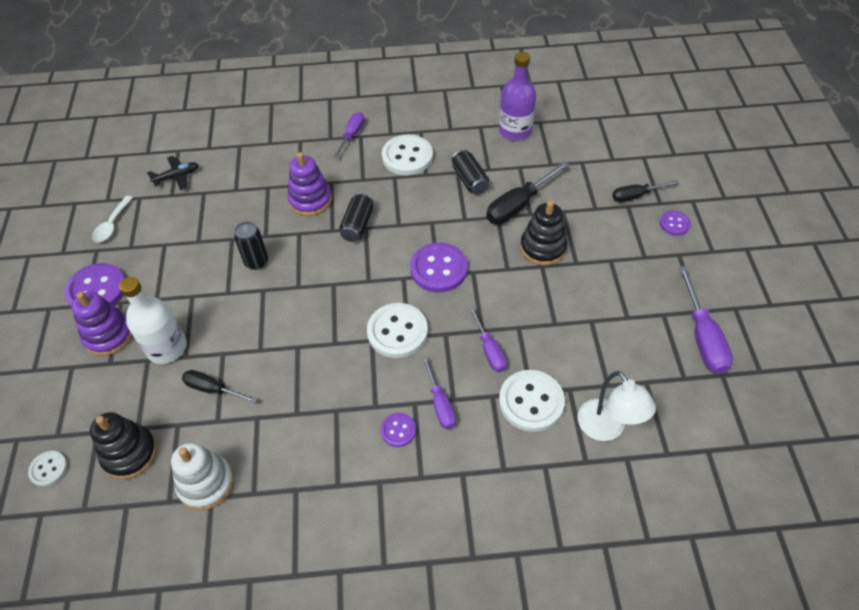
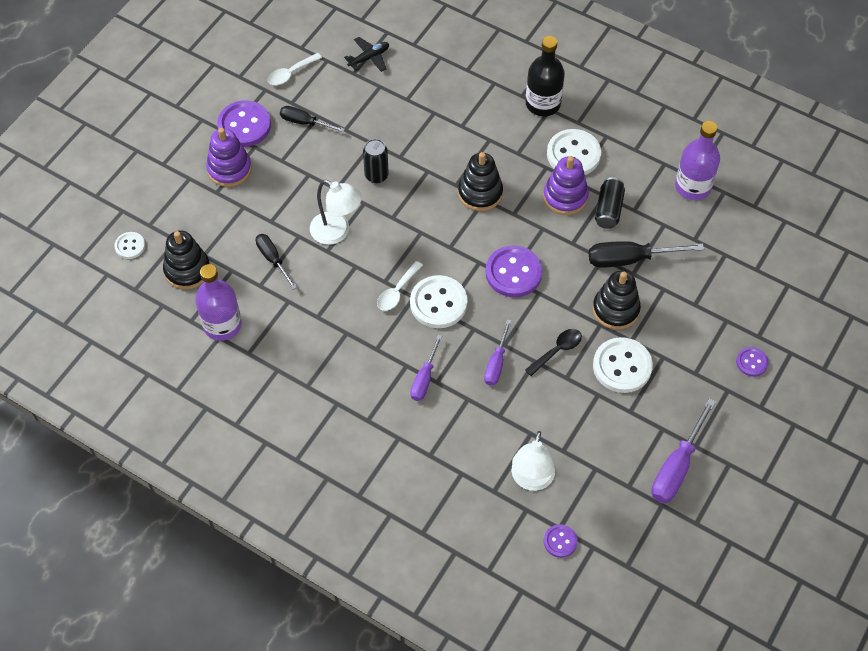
camera: 35 degrees right, 5 degrees up
(167, 347) = (263, 205): white bottle -> none
(177, 177) = (369, 58): black plane -> black plane turned 45 degrees counterclockwise
(206, 483) = (222, 325): white stacking toy -> purple bottle
(257, 328) = (337, 232): none -> white lamp
(310, 200) = (459, 146): purple stacking toy -> purple stacking toy (565, 197)
(352, 135) = (543, 104): purple screwdriver -> black bottle
(353, 345) = (397, 291): none -> white spoon
(358, 225) = (480, 193): black can -> black stacking toy
(398, 430) = (378, 377): purple button -> purple button (560, 541)
(528, 307) = (557, 350): none -> black spoon
(531, 402) = (493, 422): white button -> white button (622, 366)
(636, 196) = (743, 316): black screwdriver -> black screwdriver (304, 122)

